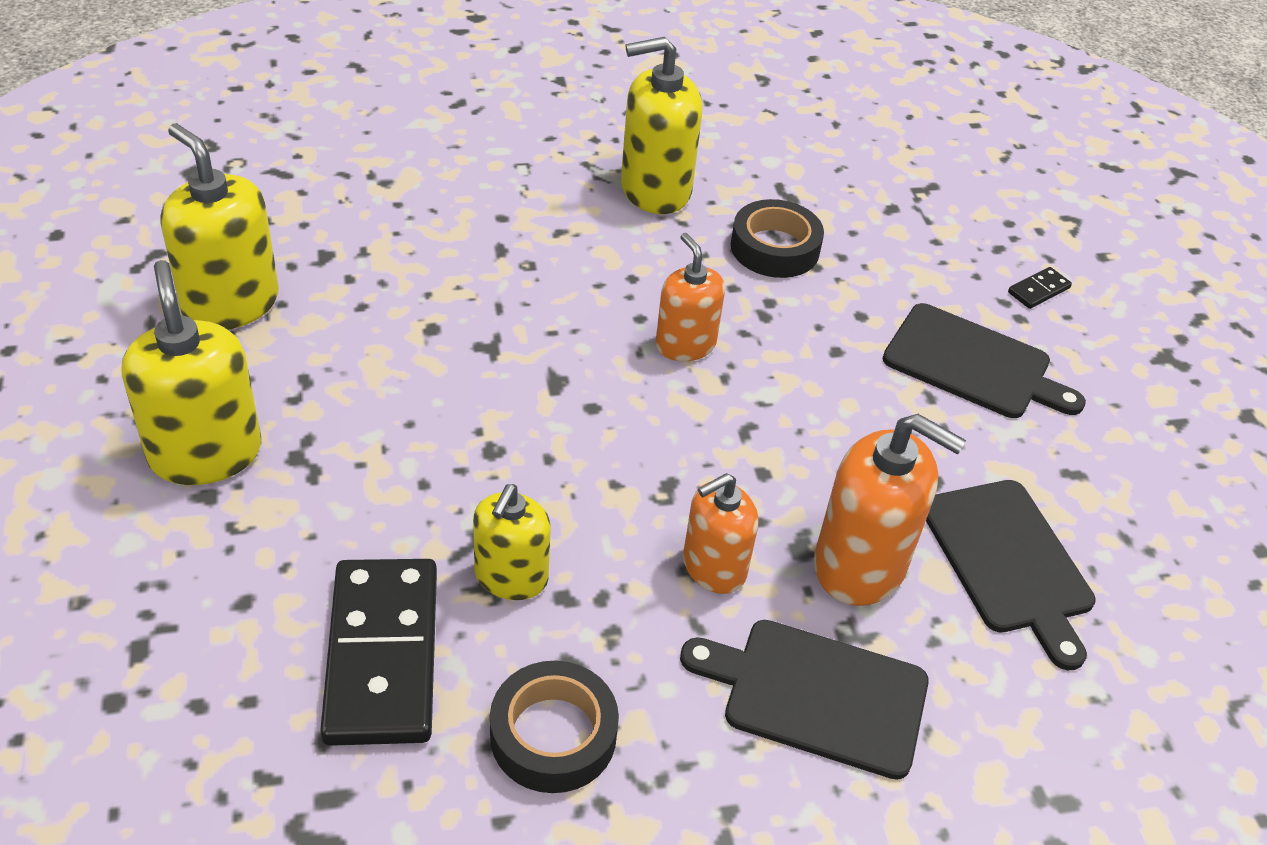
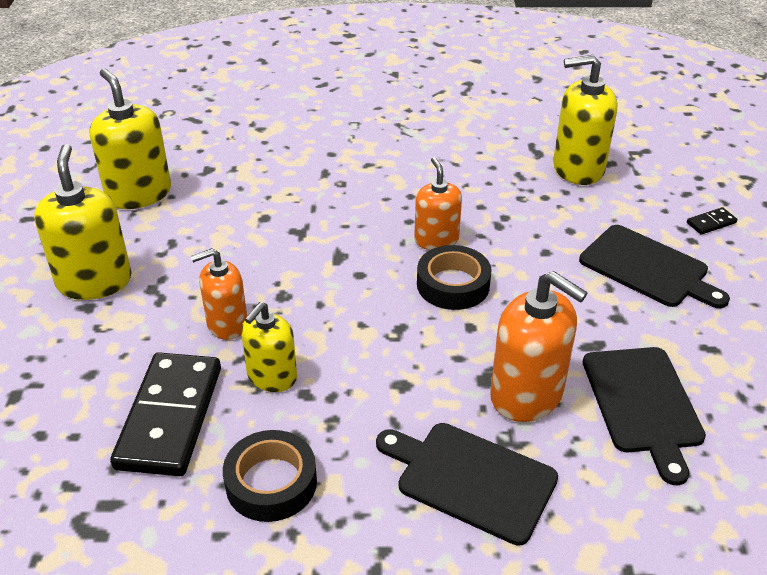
camera: 15 degrees right, 5 degrees down
(655, 190) = (441, 142): yellow soap dispenser -> yellow soap dispenser (578, 168)
(714, 567) = (417, 385): orange soap dispenser -> orange soap dispenser (227, 324)
(775, 248) = (517, 183): black tape -> black tape (453, 285)

